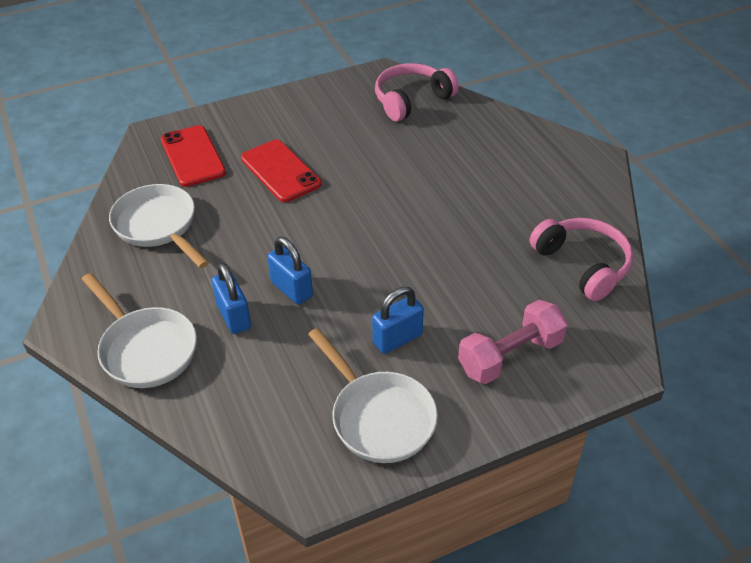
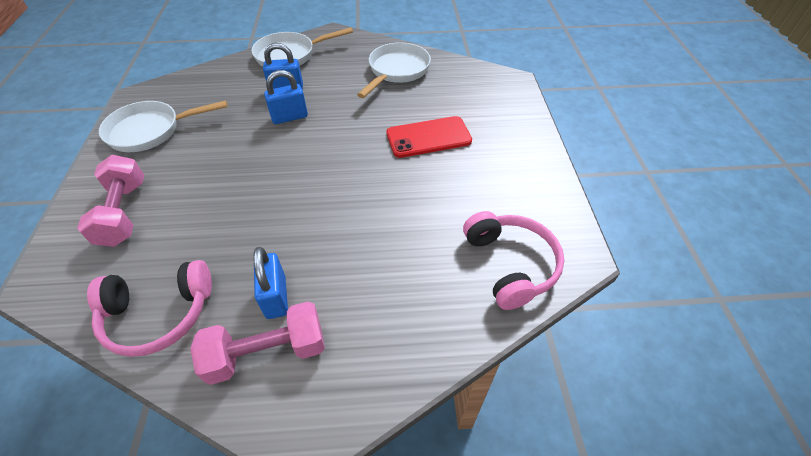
camera: 110 degrees right, 5 degrees up
(158, 226) = (397, 71): white pan -> white pan turned 45 degrees counterclockwise
(193, 156) = (472, 95): red phone -> none
(397, 339) = (200, 156): blue padlock -> blue padlock (276, 297)
(563, 192) = (267, 352): none -> pink dumbbell

